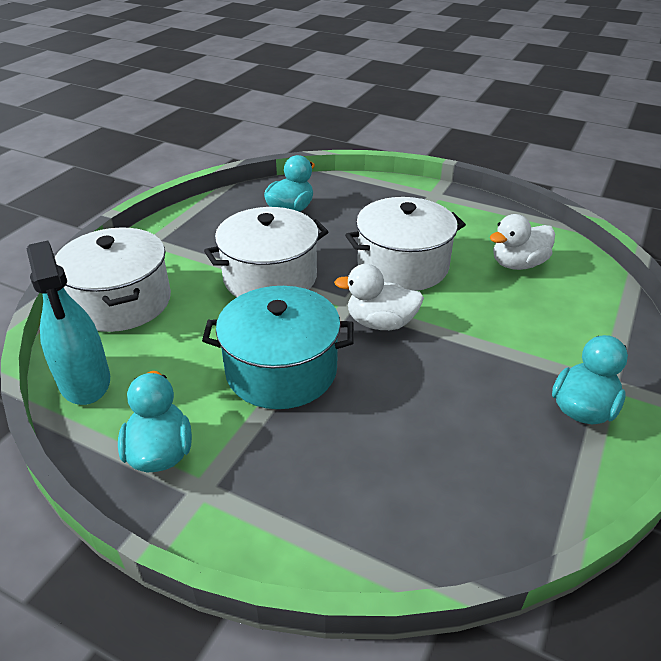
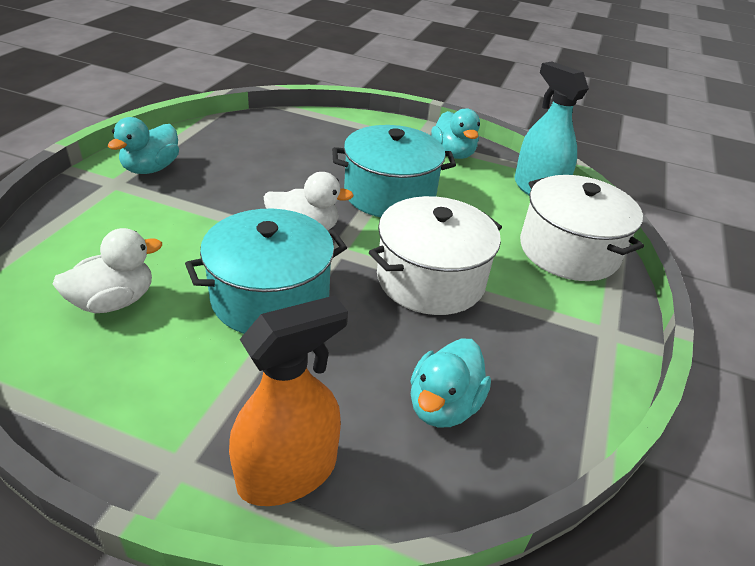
camera: 170 degrees right, 0 degrees up
(379, 191) = (287, 472): none -> orange spray bottle
(402, 265) = (270, 297): white pot -> turquoise pot

